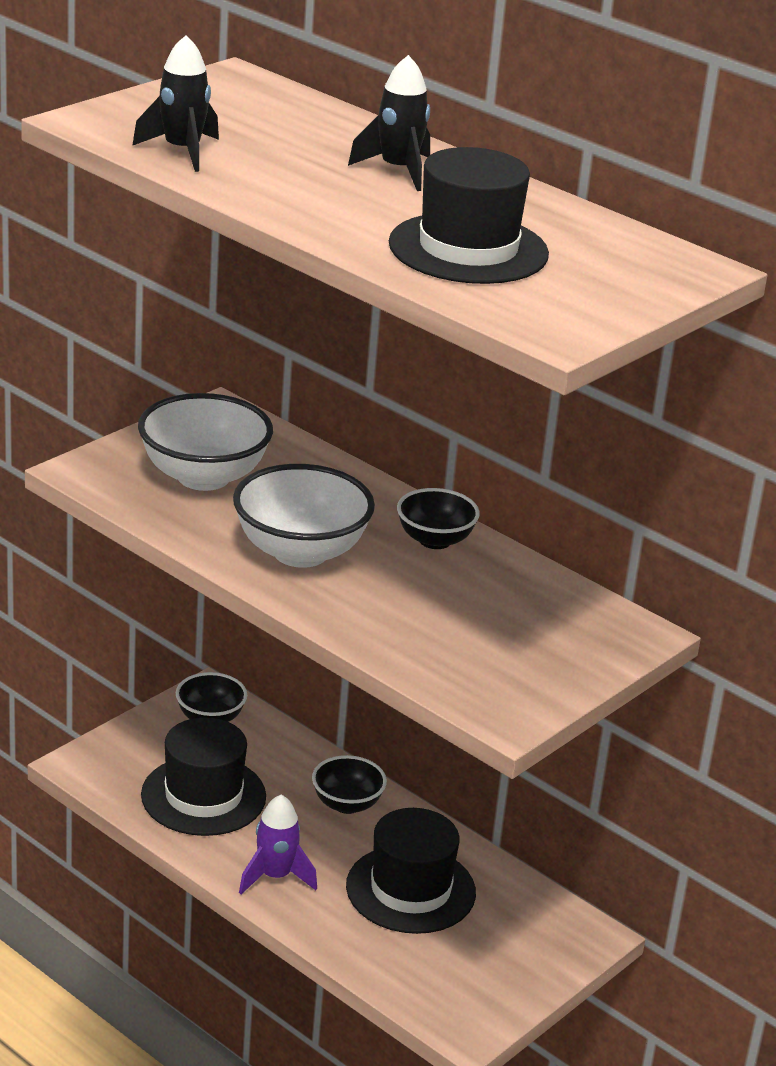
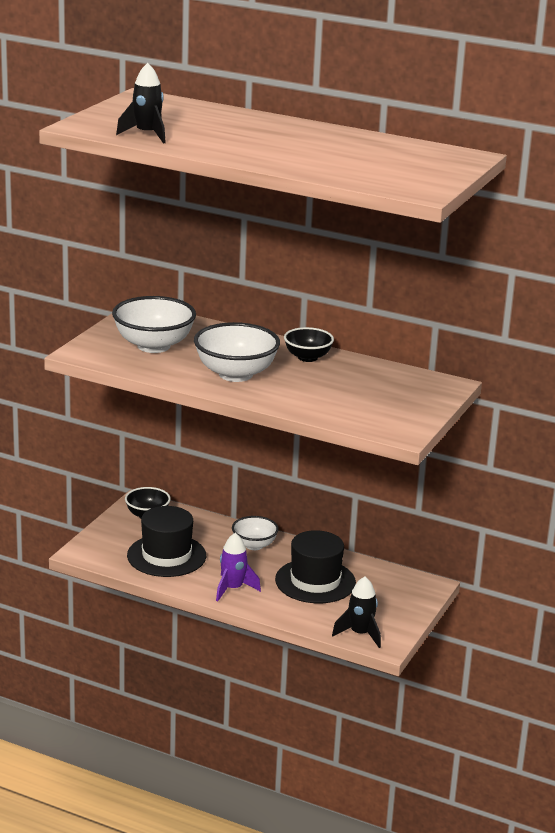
camera: 15 degrees left, 5 degrees down
(347, 804) = (254, 545): black bowl -> white bowl
(398, 171) = (274, 130): black rocket -> black rocket (360, 634)
(468, 249) = (344, 161): black hat -> none

